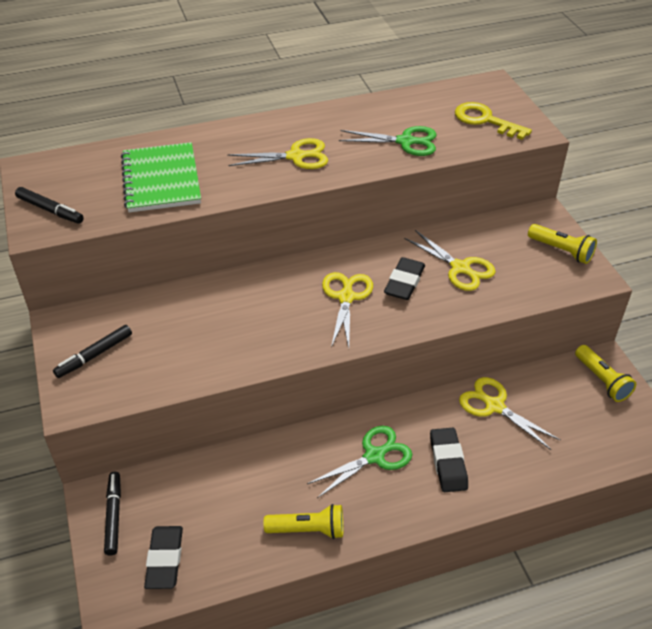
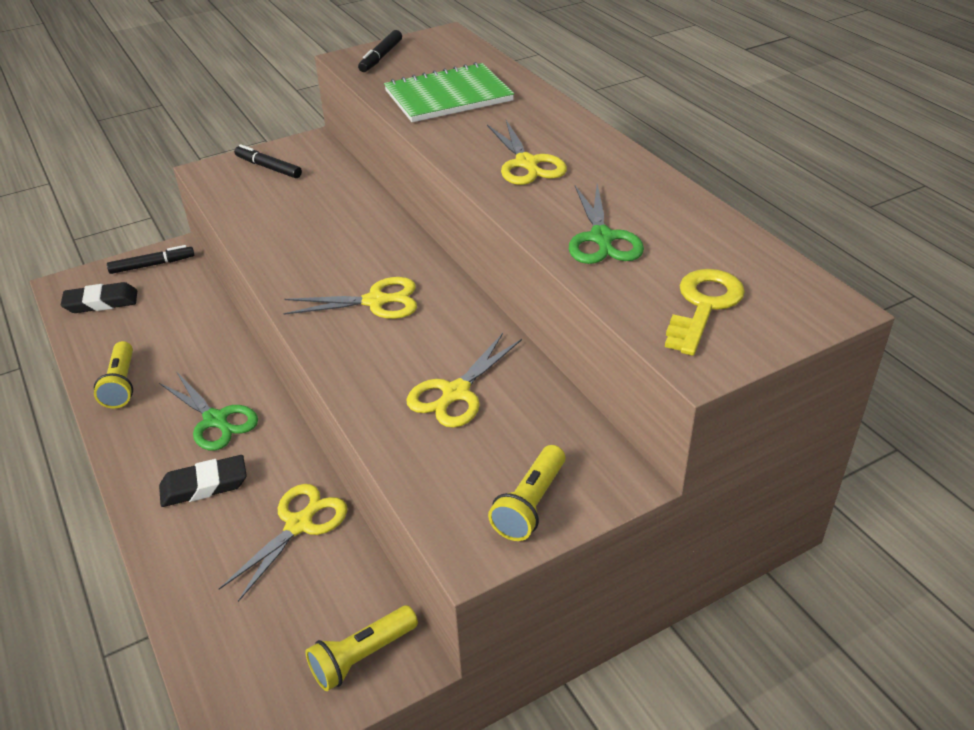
camera: 80 degrees right, 5 degrees down
(404, 282) = (414, 344): black eraser -> none

